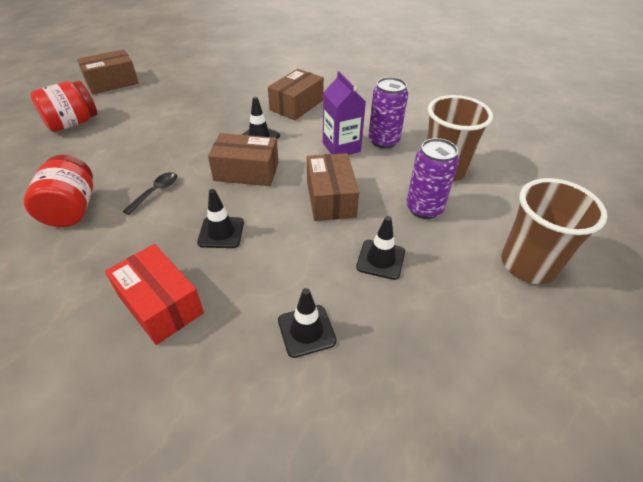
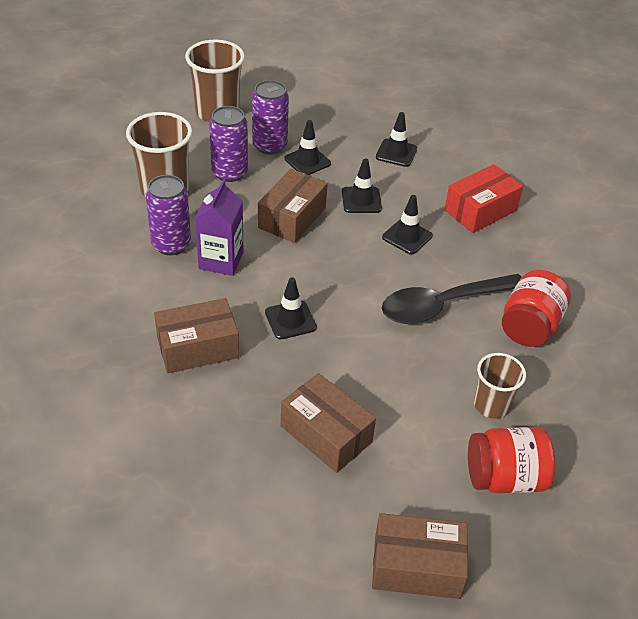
camera: 145 degrees left, 0 degrees up
(91, 150) = (491, 405): none -> brown cup
(156, 192) = (442, 305): black spoon -> black spoon, size x2.11
(160, 304) = (480, 210): red box -> red box turned 60 degrees clockwise
(246, 171) = (341, 283): brown box -> brown box (326, 434)
(291, 246) = (361, 200): none -> black traffic cone
(432, 256) = (269, 146): none -> purple can

